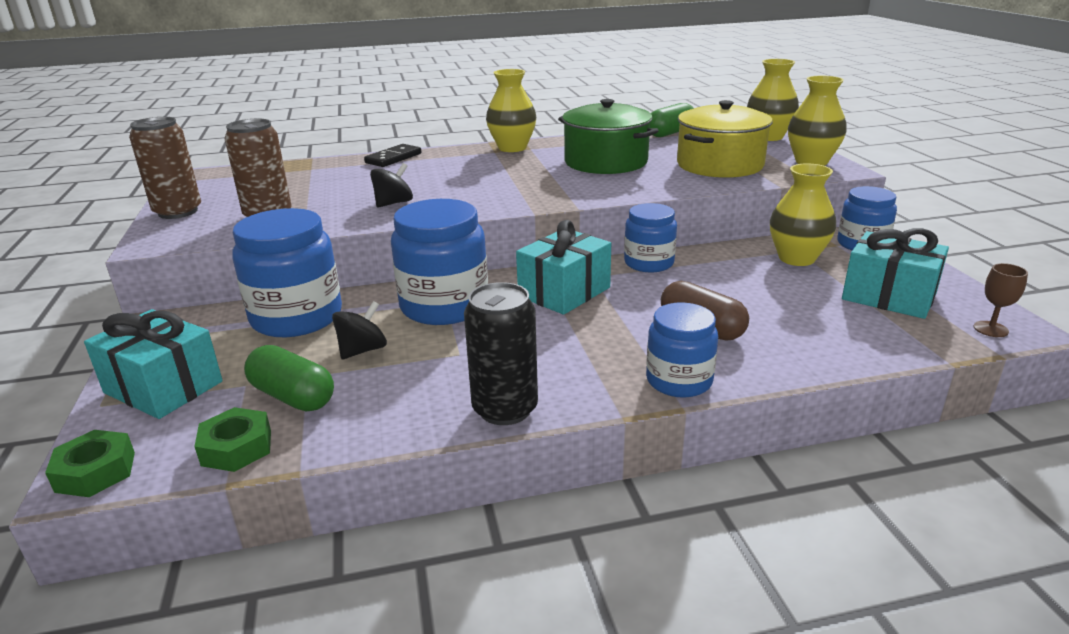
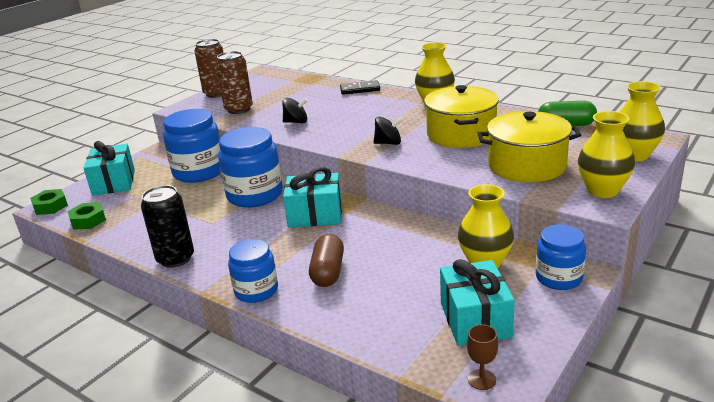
camera: 50 degrees right, 0 degrees up
(292, 396) = (134, 209): green capsule -> none
(362, 350) = (188, 201): black spinning top -> black spinning top (388, 143)
(606, 162) = (461, 134): green pot -> yellow pot
(649, 263) = (392, 219): blue jar -> none

